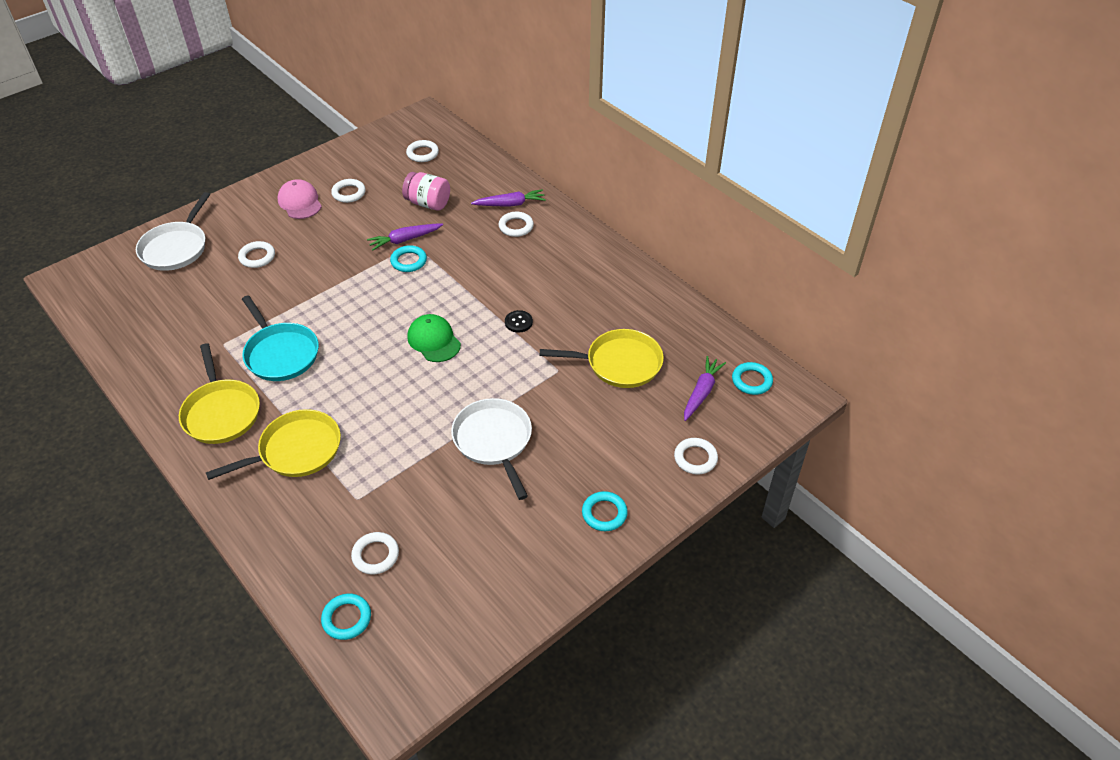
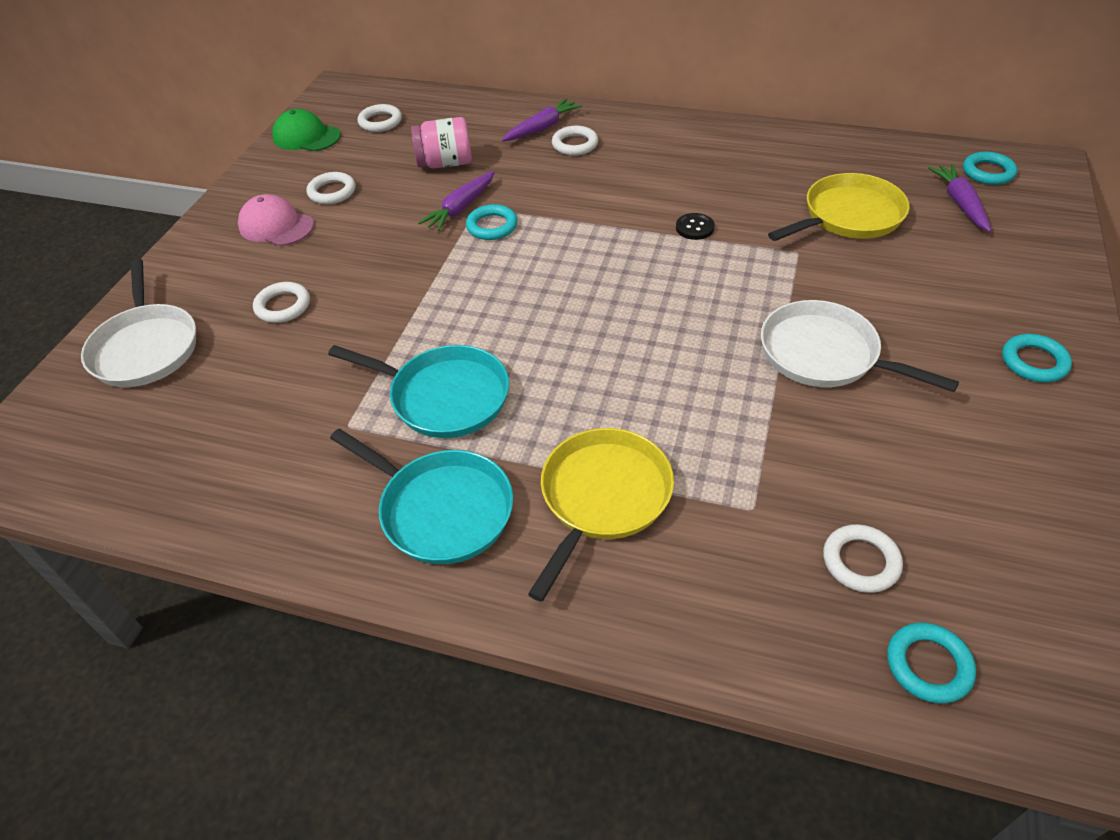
camera: 30 degrees left, 0 degrees up
(221, 412) = (441, 509): yellow pan -> turquoise pan
(434, 340) = (623, 289): green cap -> green cap (306, 137)
(695, 458) = (1039, 263): white ring -> none

